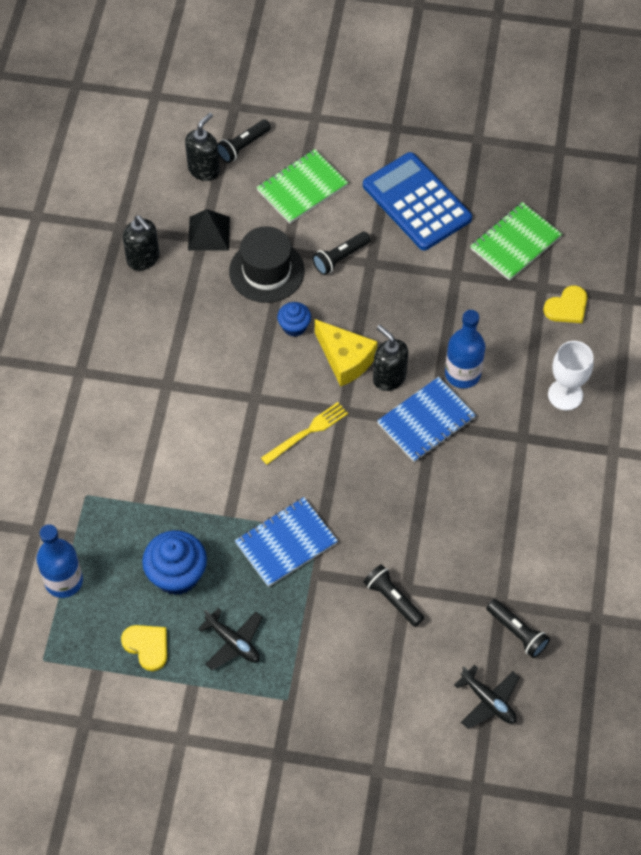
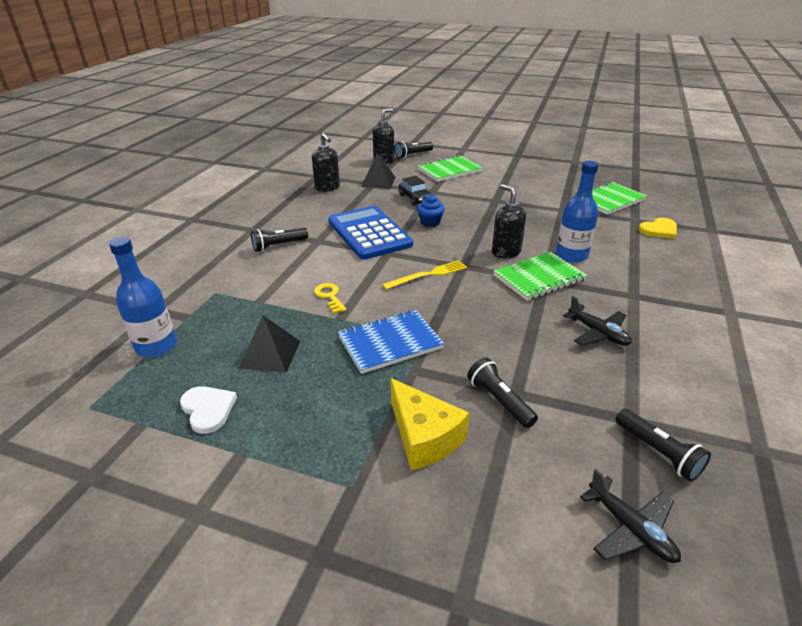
camera: 10 degrees right, 25 degrees down
(147, 646) = (208, 409): yellow heart -> white heart
(177, 574) = (270, 354): blue cupcake -> black pyramid
(209, 483) = (329, 296): none -> yellow key
(233, 642) = (305, 418): black plane -> black plane (598, 333)
(266, 271) = (415, 198): black hat -> black car
(340, 258) = (472, 197): black flashlight -> black flashlight (278, 245)
(345, 359) = (469, 240): yellow cheese -> yellow cheese (424, 437)
(416, 202) = (531, 180): blue calculator -> blue calculator (369, 233)
(426, 421) = (539, 278): blue notebook -> green notebook
(565, 395) = (670, 274): white goblet -> none

